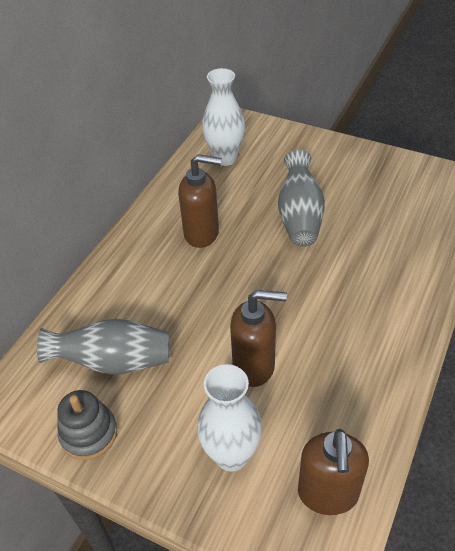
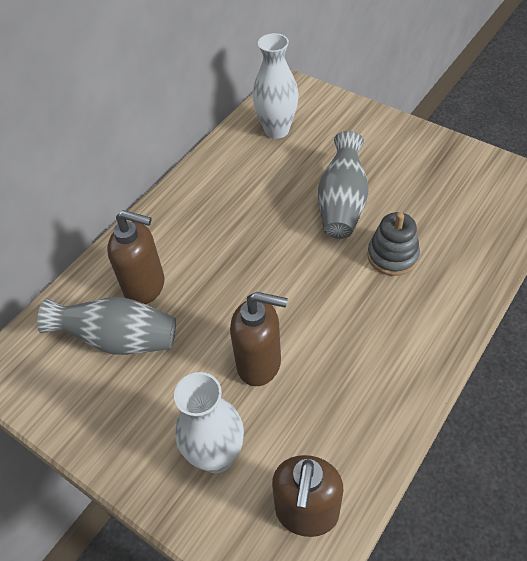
camera: 10 degrees right, 5 degrees up
(89, 433) = (80, 412): grey stacking toy -> grey stacking toy (392, 256)
(202, 233) = (235, 211): brown soap dispenser -> brown soap dispenser (145, 287)

